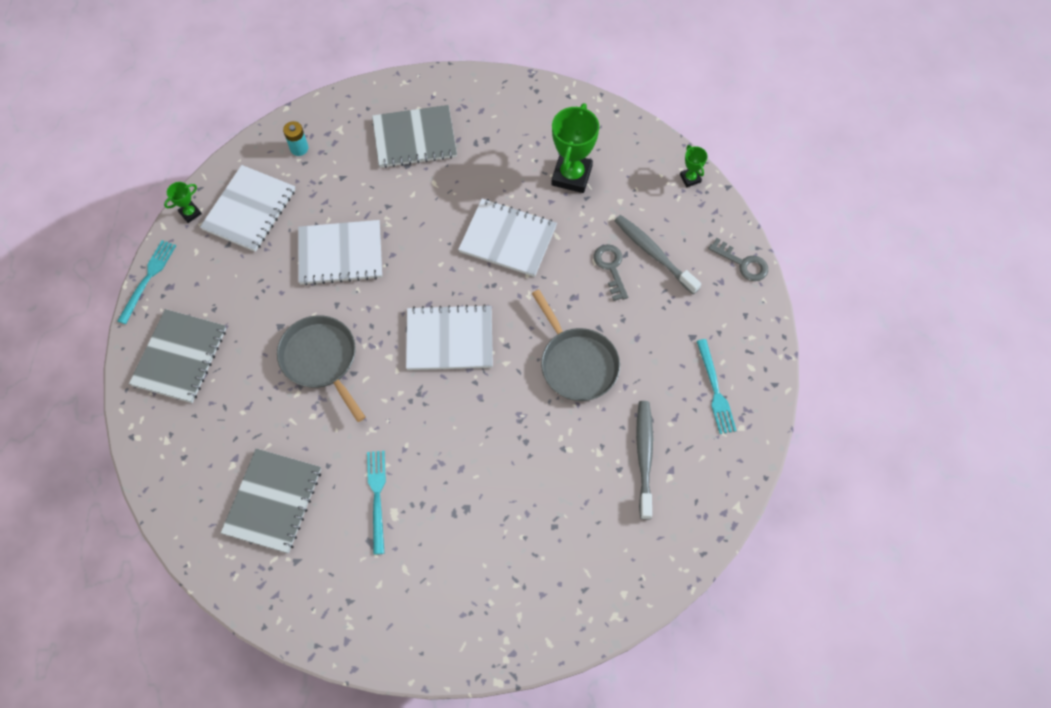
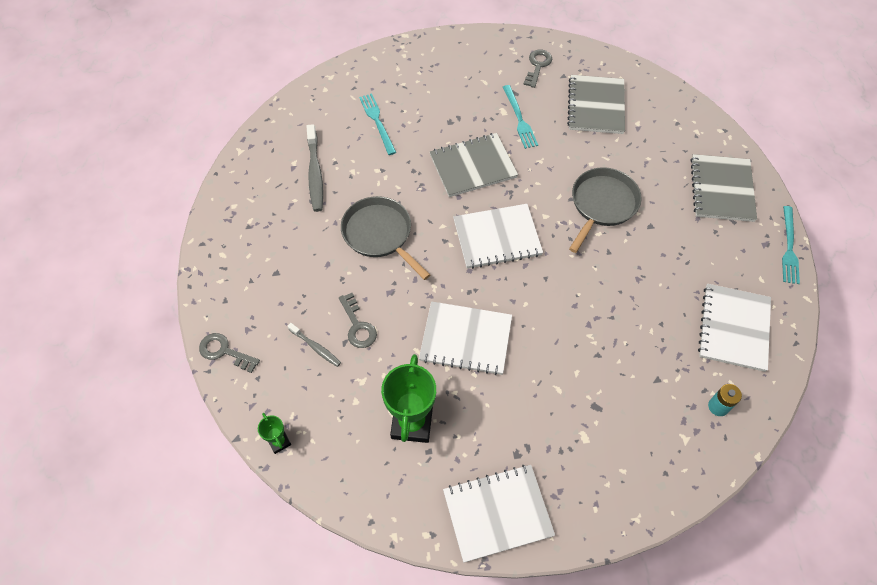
camera: 170 degrees right, 5 degrees down
(190, 213) = (789, 315): green trophy -> none
(321, 360) = (602, 204): grey pan -> grey pan turned 105 degrees counterclockwise
(324, 585) = (537, 66): none -> grey key
(340, 254) = (624, 298): white notebook -> white notebook (497, 513)
(414, 138) = (597, 441): grey notebook -> grey notebook (473, 166)
(654, 253) = (315, 347): grey toothbrush -> grey toothbrush, size x0.58
(715, 389) = (255, 232): turquoise fork -> turquoise fork (377, 122)

